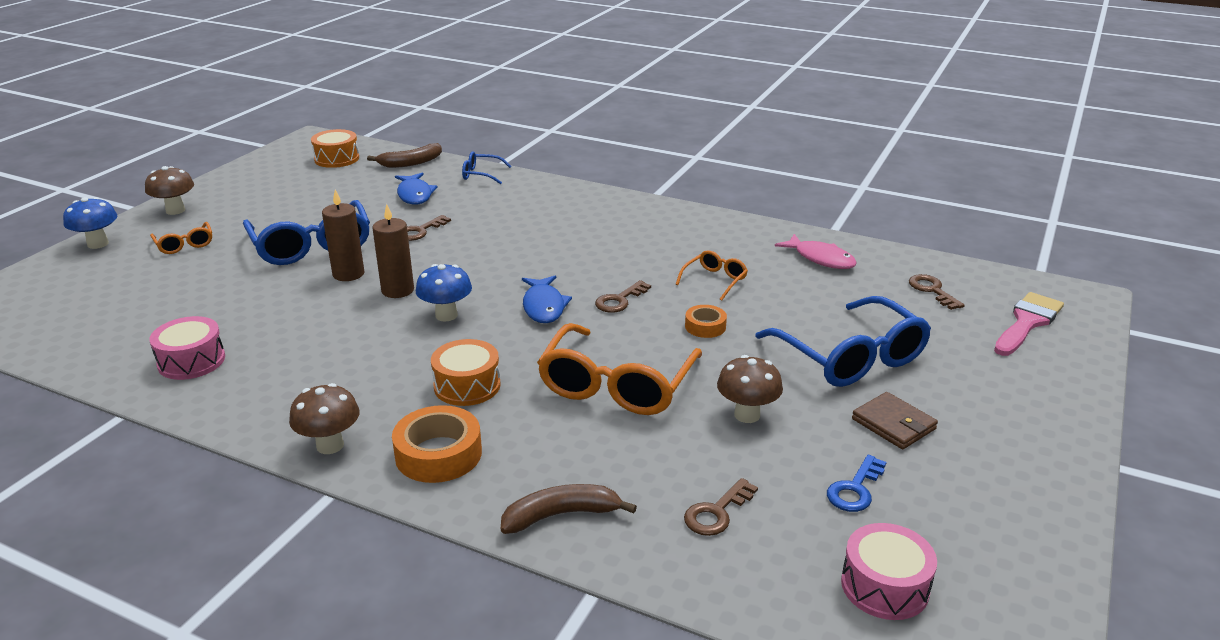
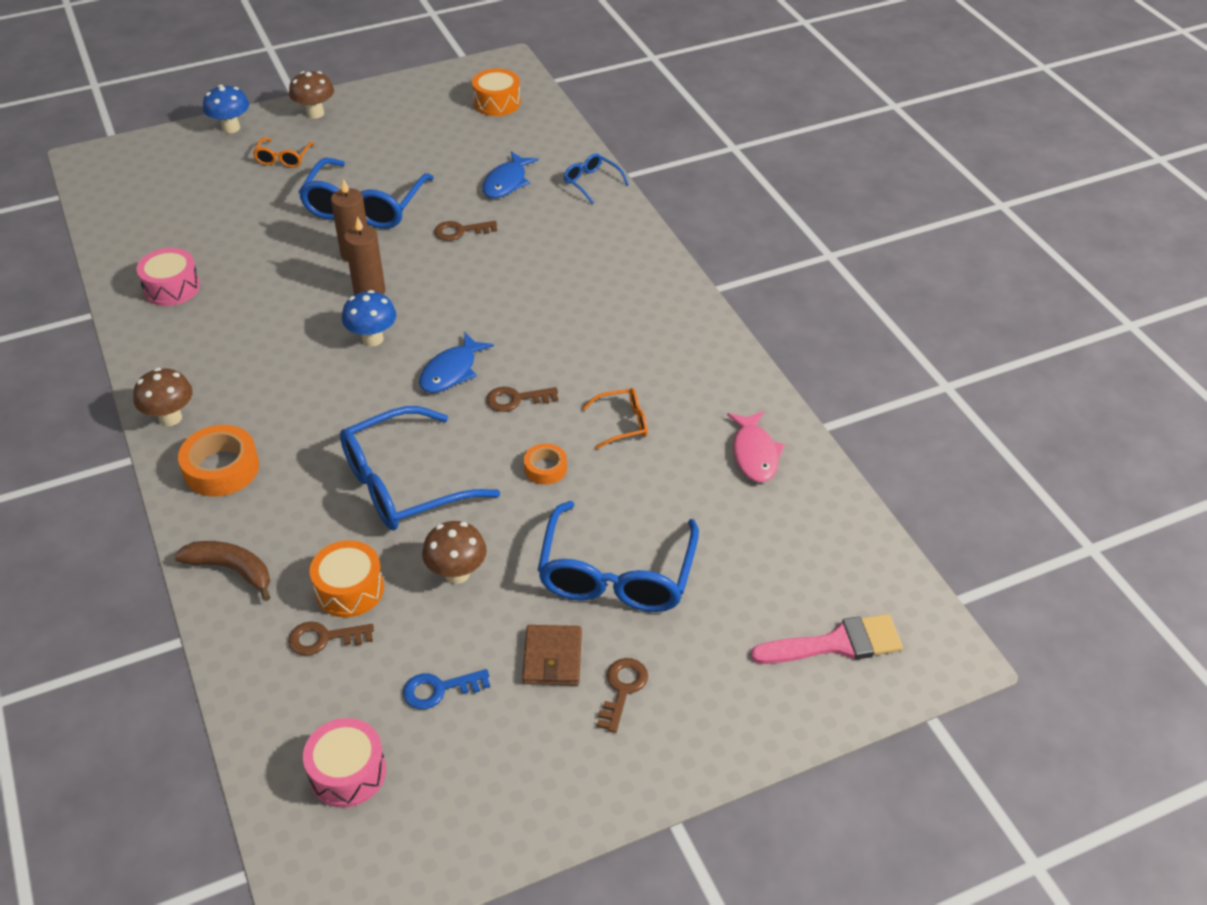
camera: 40 degrees right, 15 degrees up
(411, 163) = (550, 137): brown banana -> none
(467, 386) = (306, 419): orange drum -> orange drum (349, 589)
(616, 385) = (403, 484): orange glasses -> blue glasses
(932, 290) = (803, 552): brown key -> brown key (622, 689)

